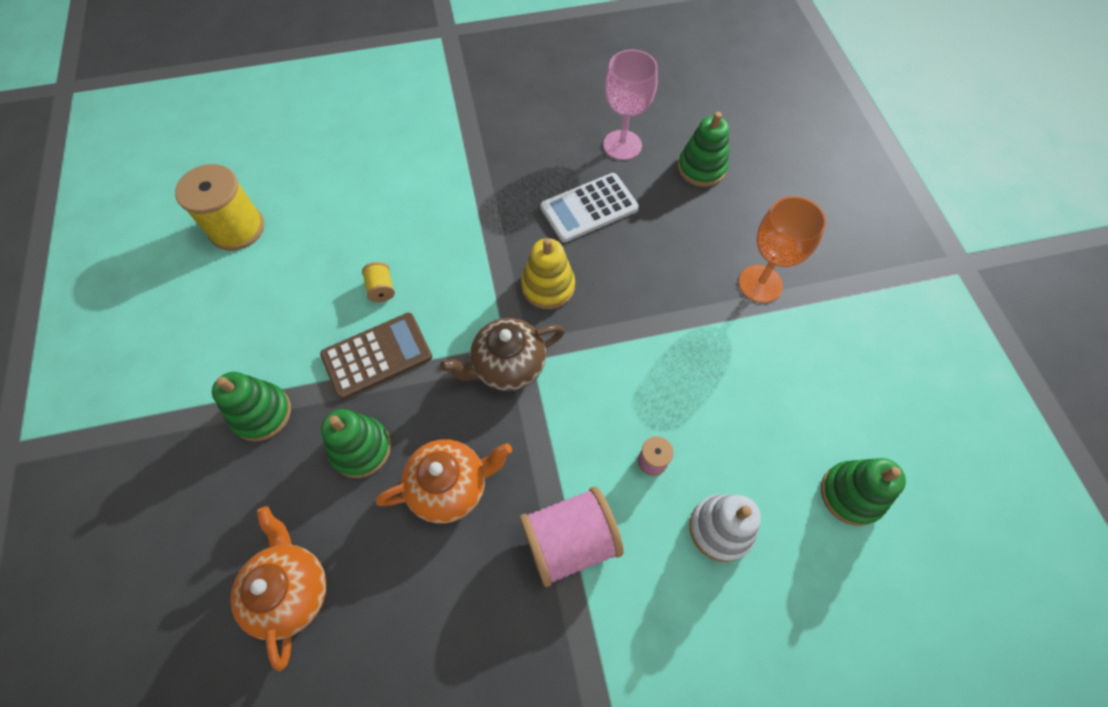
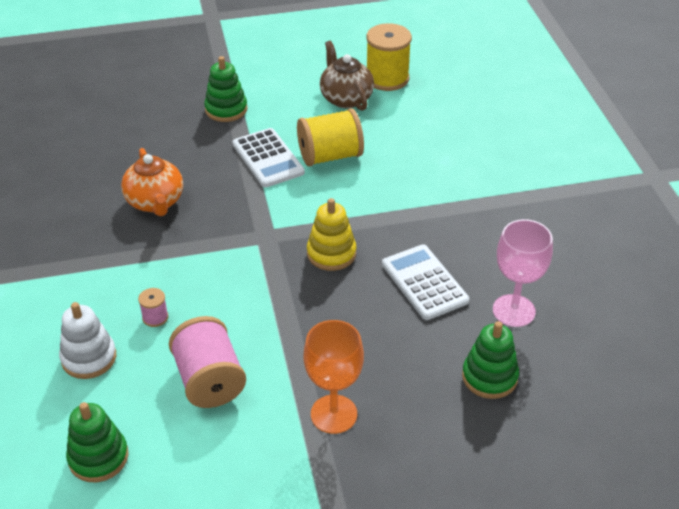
camera: 90 degrees right, 20 degrees down
(291, 590) = (99, 136): orange teapot -> none
(361, 448) = (192, 157): green stacking toy -> none
(377, 356) = (268, 158): brown calculator -> white calculator
(381, 289) = (330, 156): yellow spool -> yellow spool, size x2.17
(507, 366) = (253, 230): brown teapot -> brown teapot (346, 98)
(569, 541) = (100, 266): pink spool -> pink spool (209, 380)

